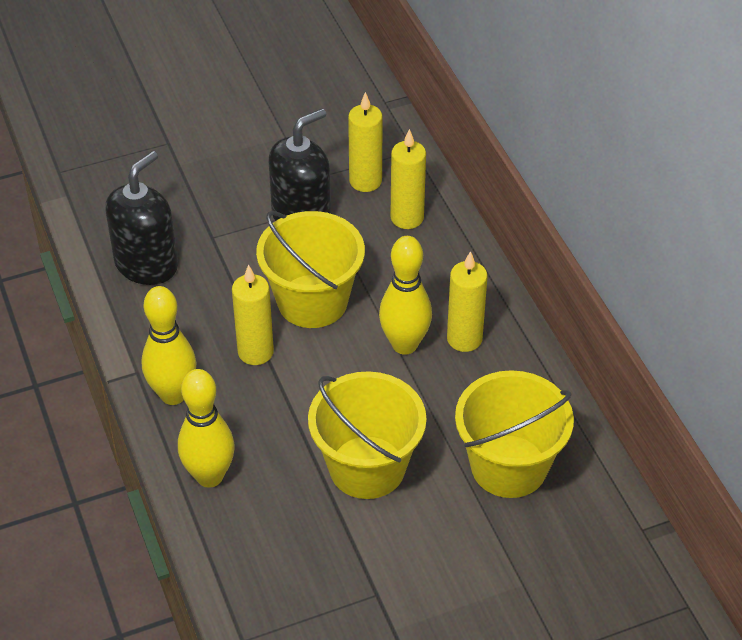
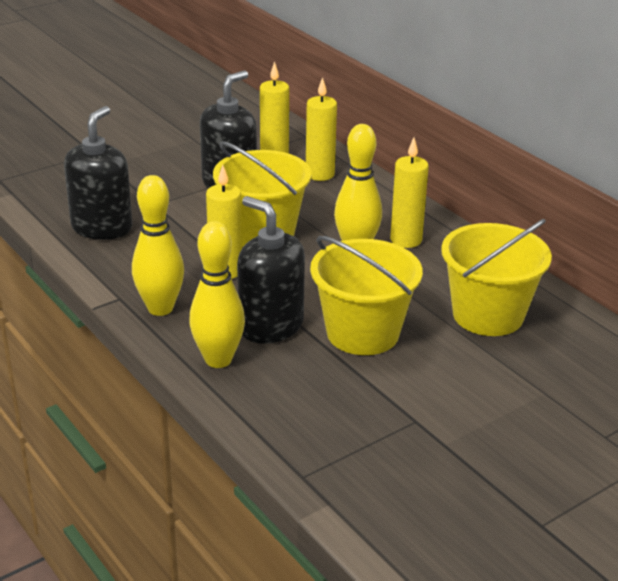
camera: 15 degrees left, 15 degrees down
(276, 440) = (270, 326): none -> black soap dispenser

